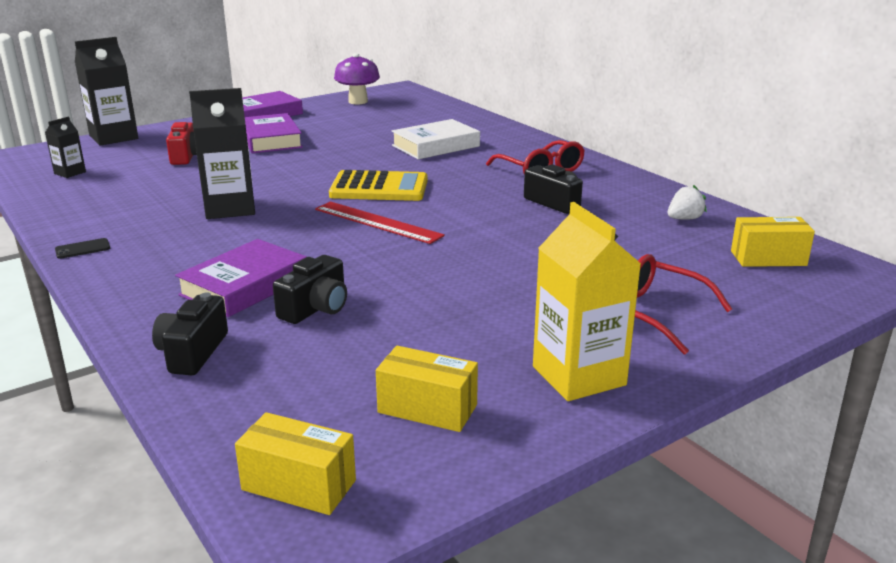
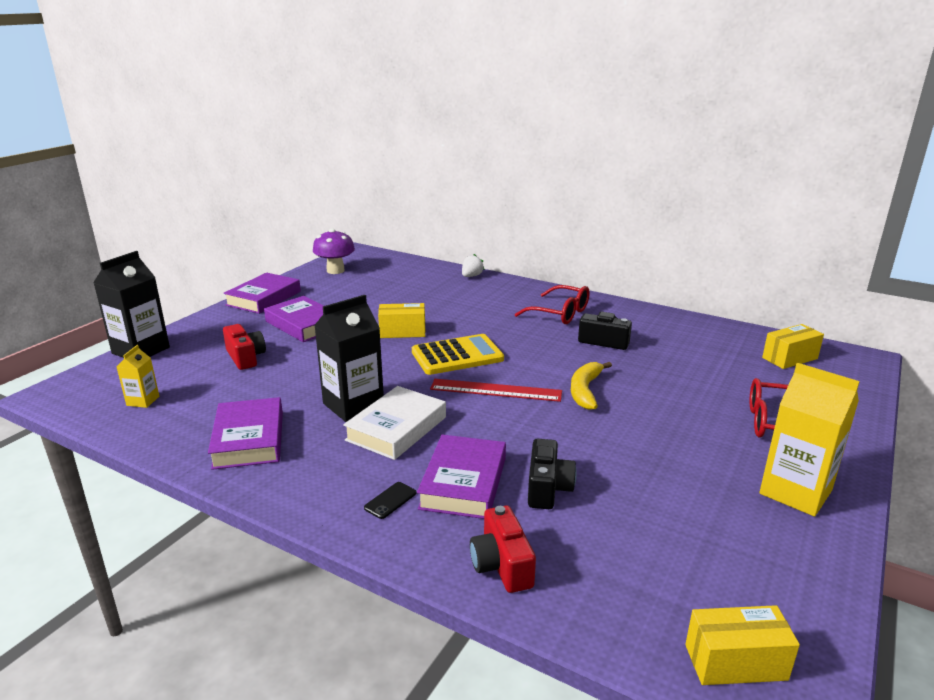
camera: 25 degrees left, 0 degrees up
(70, 173) = (143, 401): black carton -> yellow carton
(82, 249) = (264, 485): black phone -> black phone (390, 500)
(113, 215) = (249, 439): none -> purple book
(192, 352) = (501, 565): black camera -> red camera
(427, 409) = (737, 556): yellow box -> yellow box (402, 332)
(435, 146) = (453, 305): white book -> white book (396, 428)
(470, 240) = (585, 390): none -> yellow banana
(684, 219) = (703, 336): white strawberry -> white strawberry (471, 276)

